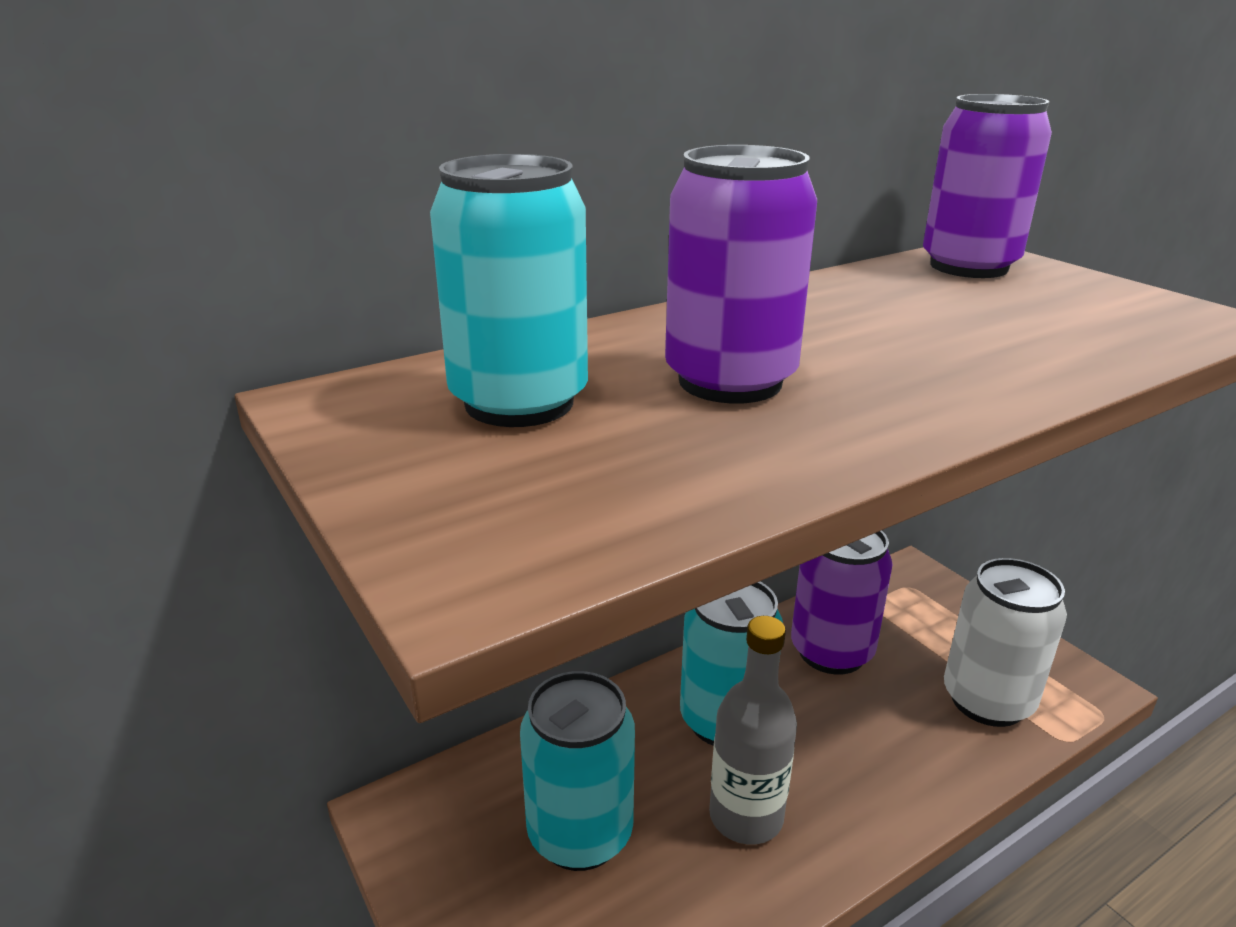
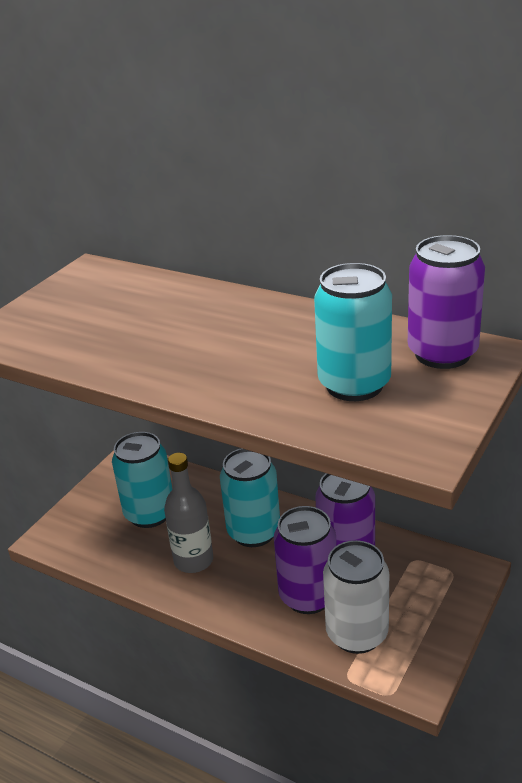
camera: 65 degrees right, 5 degrees up
(519, 402) = (114, 299): turquoise can -> turquoise can (354, 385)
(730, 381) = (172, 332): purple can -> purple can (308, 596)

